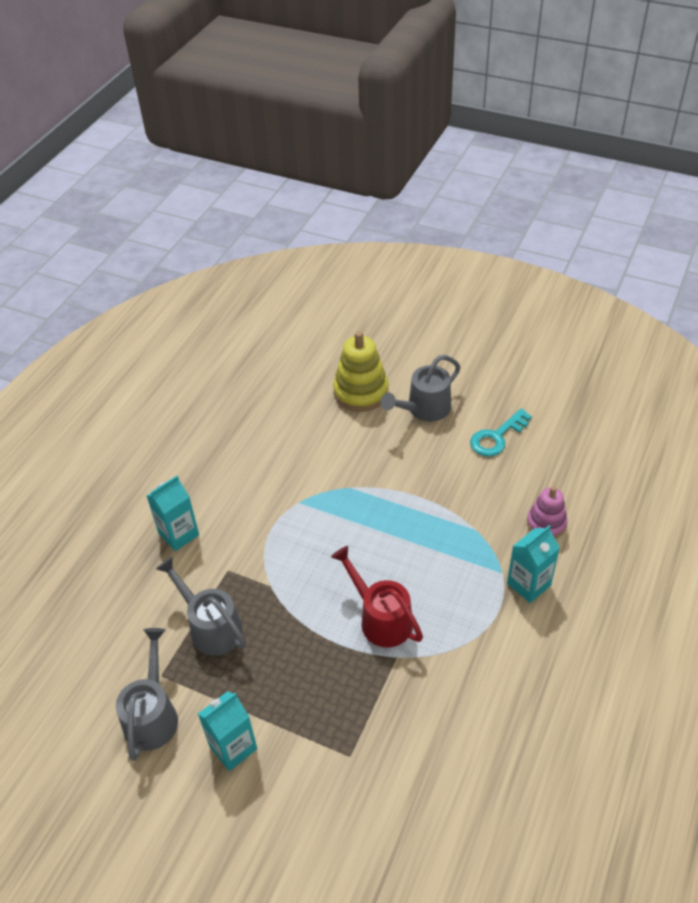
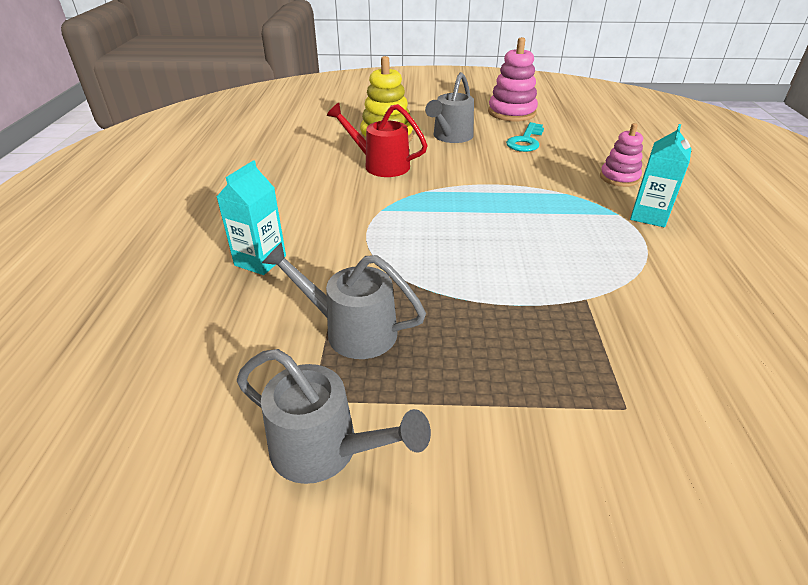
camera: 25 degrees left, 10 degrees down
(153, 714) = (326, 451): grey watering can -> grey watering can turned 135 degrees clockwise
(233, 747) = (471, 452): turquoise carton -> none
(380, 618) = (539, 272): red watering can -> red watering can (380, 165)
(518, 381) = (511, 113): none -> pink stacking toy

